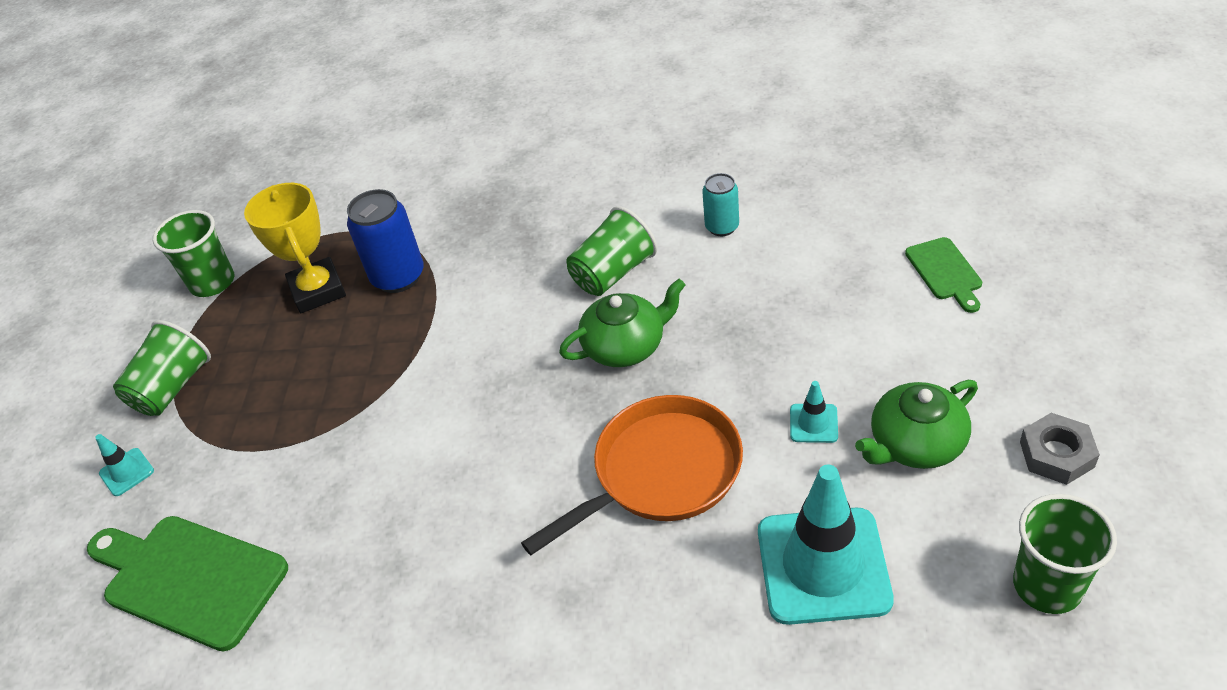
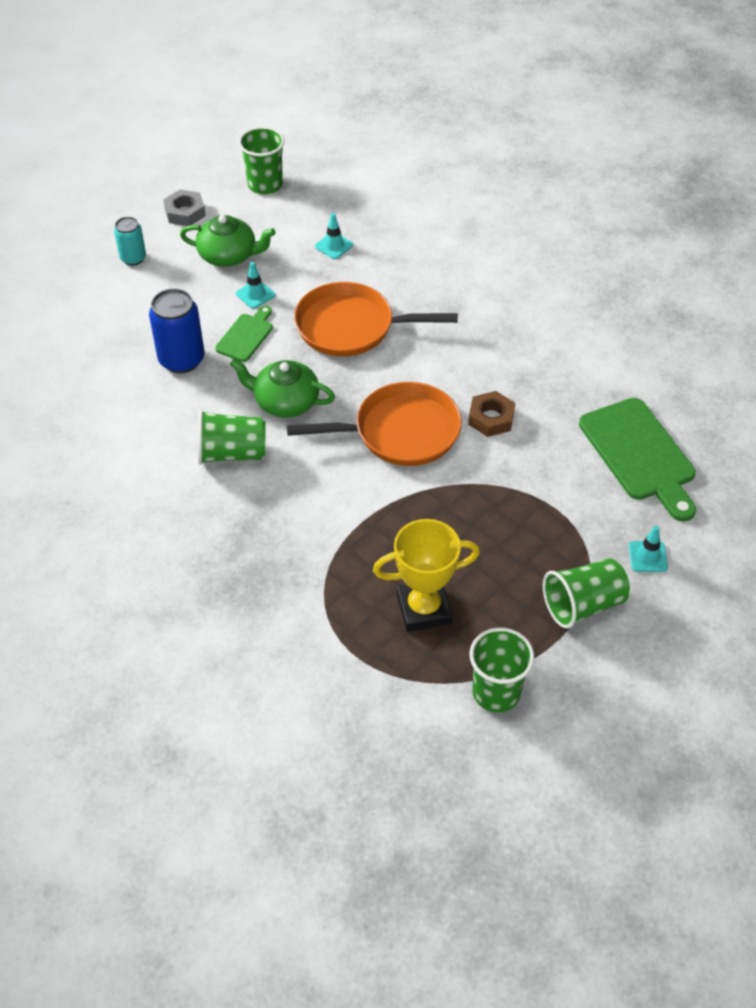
camera: 145 degrees left, 5 degrees up
(318, 290) = (423, 609): yellow trophy -> yellow trophy turned 60 degrees clockwise
(395, 491) = (491, 418): none -> brown nut
(398, 277) = (360, 571): blue can -> blue can (181, 360)
(478, 404) = (400, 432): none -> orange pan
(722, 227) = (133, 430): turquoise can -> turquoise can (133, 258)
(823, 565) = (334, 246): turquoise traffic cone -> turquoise traffic cone, size x0.43
(945, 272) = (82, 309): green cutting board -> green cutting board (246, 336)

